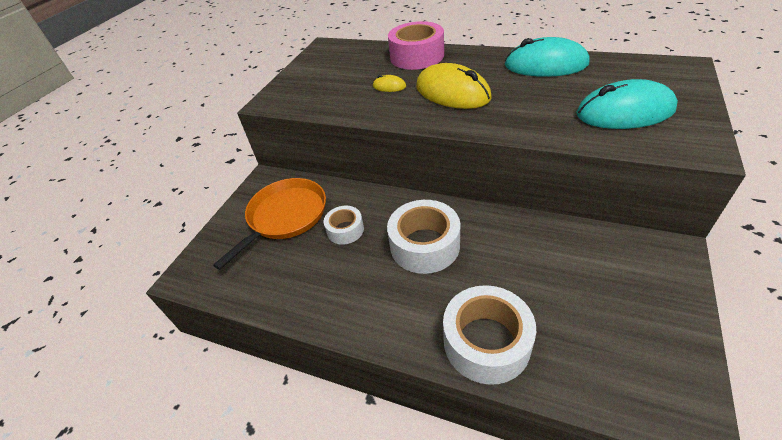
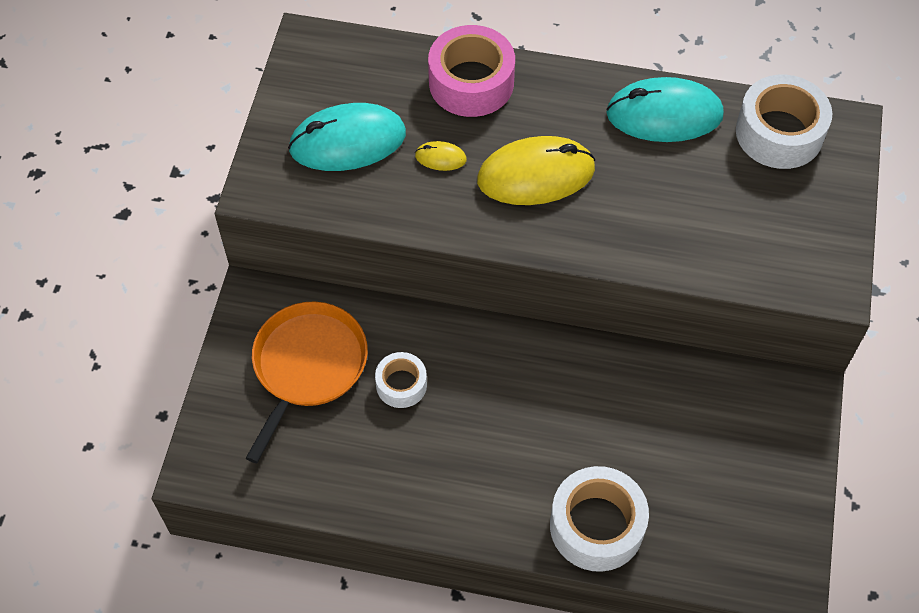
camera: 15 degrees left, 15 degrees up
(424, 245) = (512, 403): white tape -> white tape (779, 133)
(452, 92) = (536, 175): yellow mouse -> yellow mouse turned 45 degrees counterclockwise
(624, 112) = (758, 220): turquoise mouse -> turquoise mouse (347, 141)

